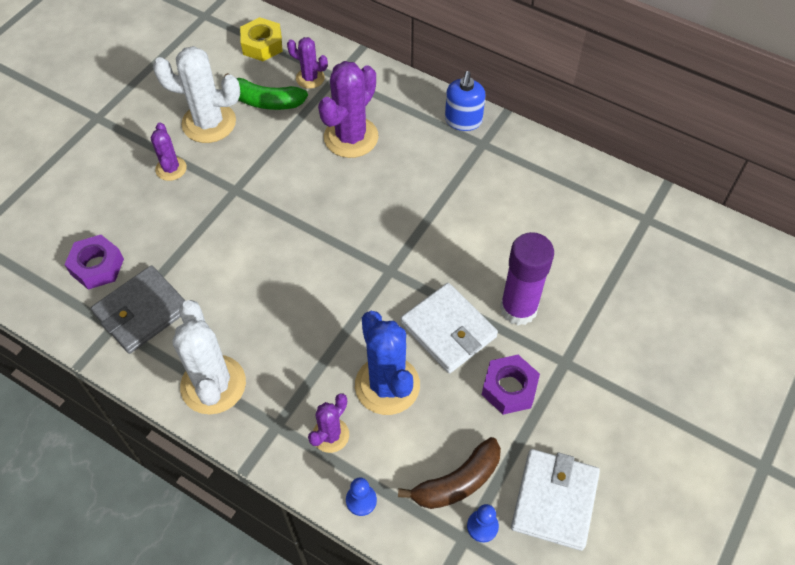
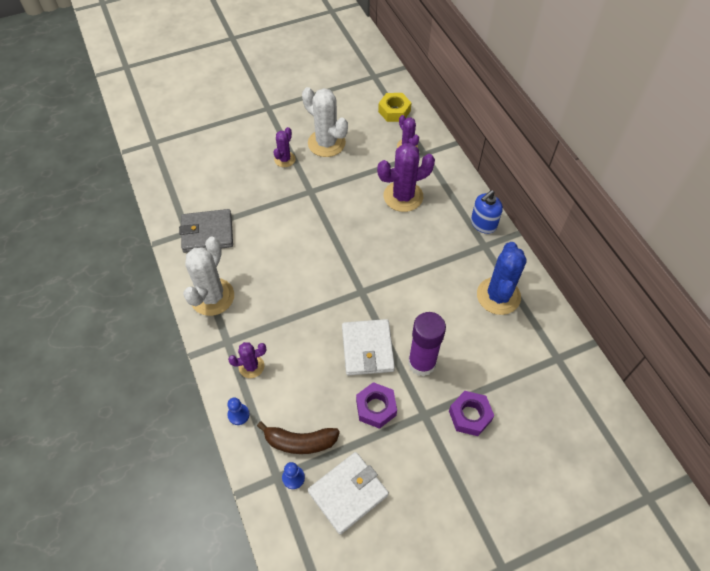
camera: 35 degrees right, 0 degrees up
(97, 267) = (204, 194): purple nut -> purple nut (470, 416)
(265, 101) = (369, 147): green banana -> none
(387, 385) = (305, 358): blue cactus -> blue cactus (498, 296)

